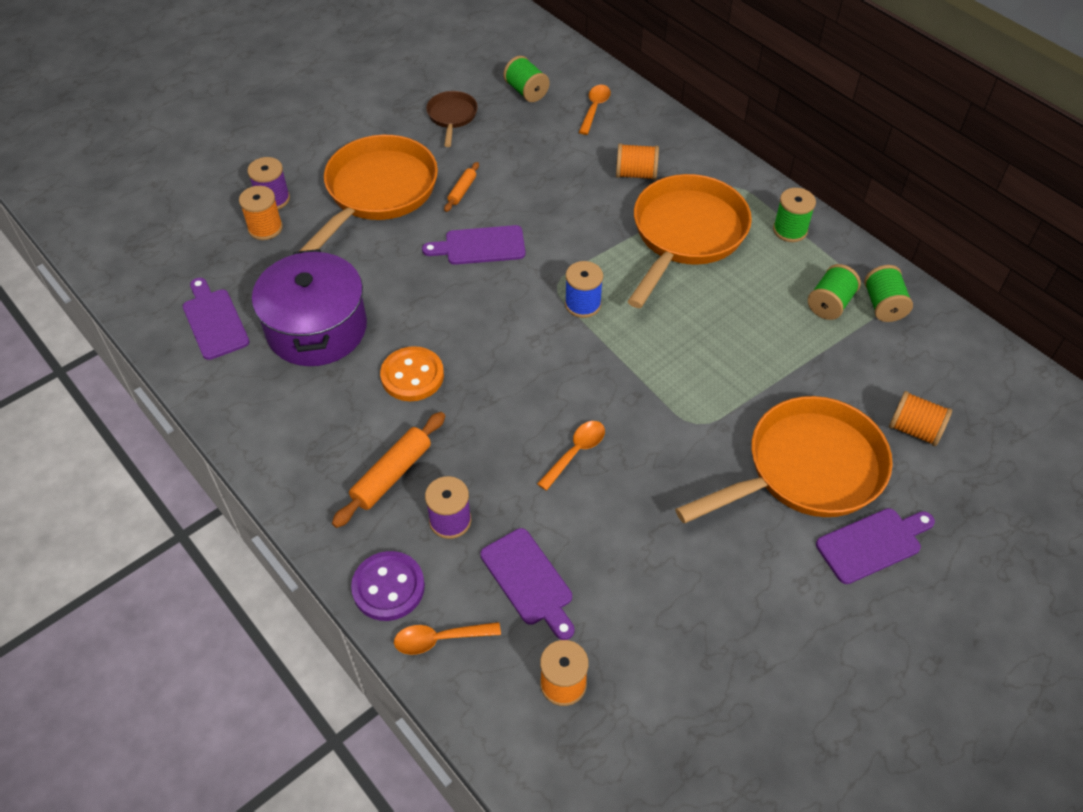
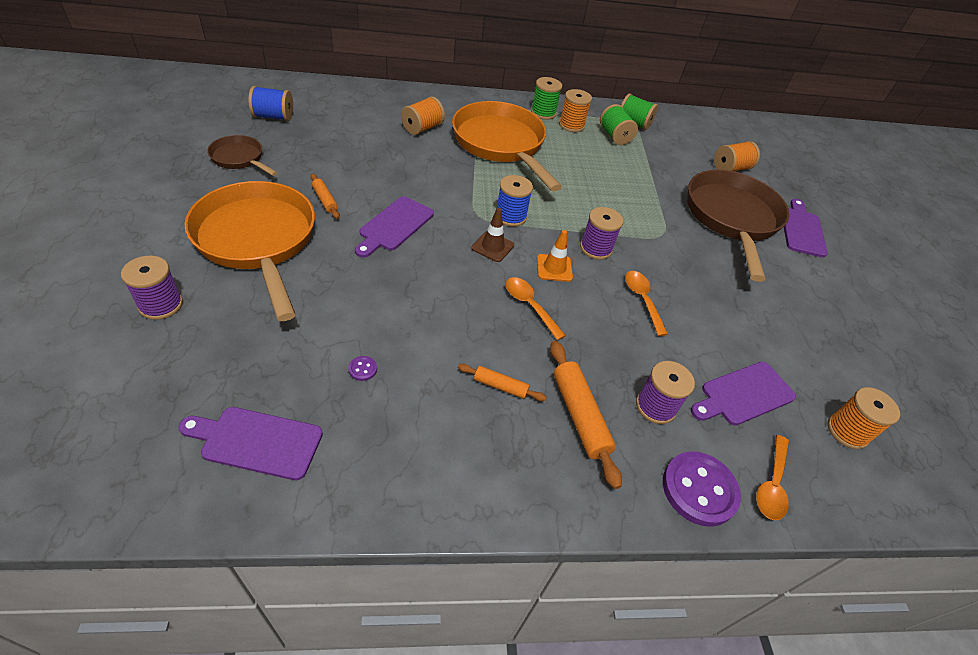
camera: 60 degrees left, 5 degrees down
(265, 228) = (189, 331): orange spool -> orange spool (571, 125)
(316, 328) = (363, 369): purple pot -> purple button
(375, 411) = (500, 386): none -> orange rolling pin
(412, 376) = (485, 340): orange button -> none
(526, 91) = (273, 117): green spool -> blue spool
(527, 317) = (492, 247): none -> brown traffic cone
(529, 581) = (743, 394): purple cutting board -> purple cutting board turned 150 degrees clockwise
(547, 370) = (554, 268): none -> orange traffic cone
(595, 108) = (338, 105): orange spoon -> orange spoon (530, 306)
(610, 384) = (596, 248): none -> purple spool
(806, 469) = (731, 218): orange pan -> brown pan

